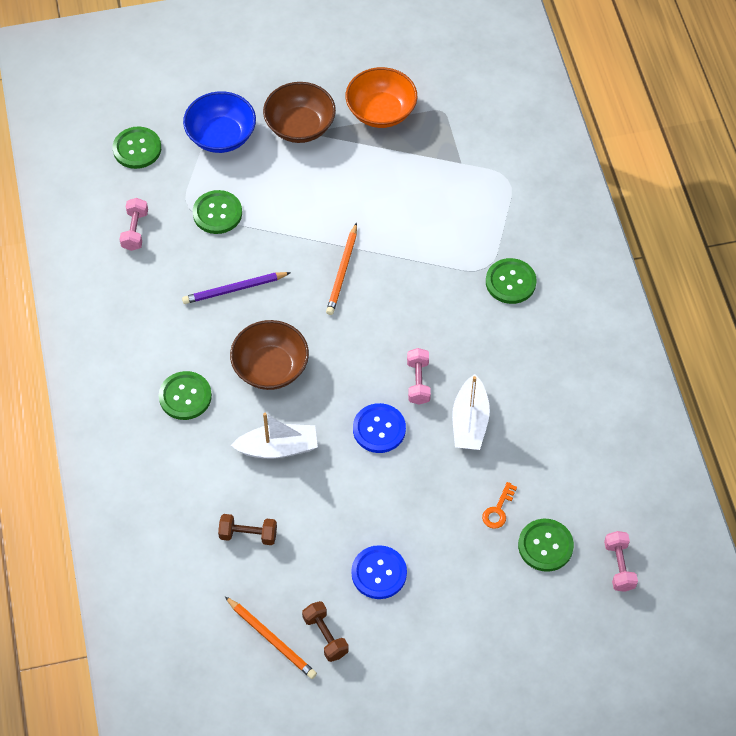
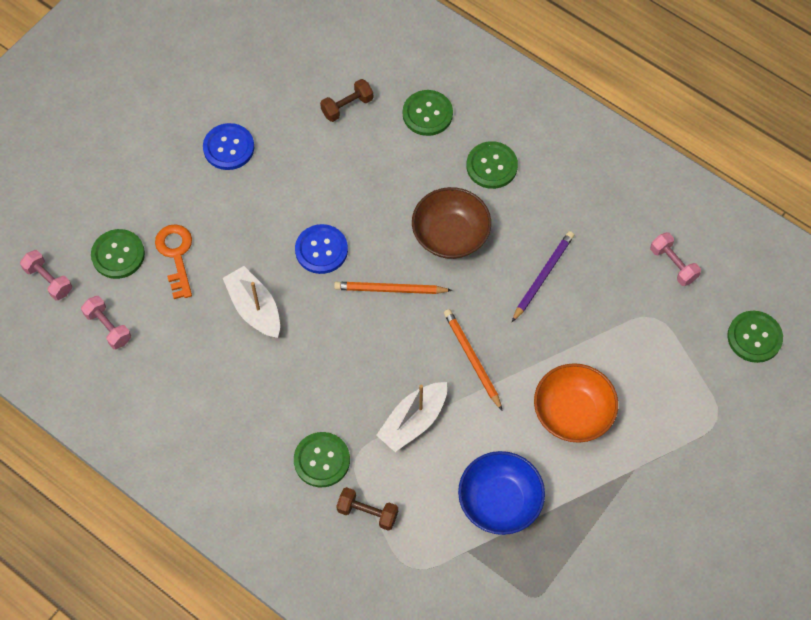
camera: 140 degrees right, 5 degrees up
(217, 213) = (625, 331): green button -> green button (427, 114)
(221, 136) = (700, 407): blue bowl -> blue bowl (499, 501)
(271, 639) = (266, 55): orange pencil -> orange pencil (390, 290)
(278, 448) = (385, 180): white boat -> white boat (413, 421)
(300, 126) = (645, 472): brown bowl -> none
(325, 636) = (230, 82): brown dumbbell -> brown dumbbell (367, 512)
(381, 111) = (590, 549): orange bowl -> orange bowl (573, 413)
(418, 382) = (324, 310): pink dumbbell -> pink dumbbell (108, 327)
(498, 510) = (176, 255): orange key -> orange key, size x1.60

